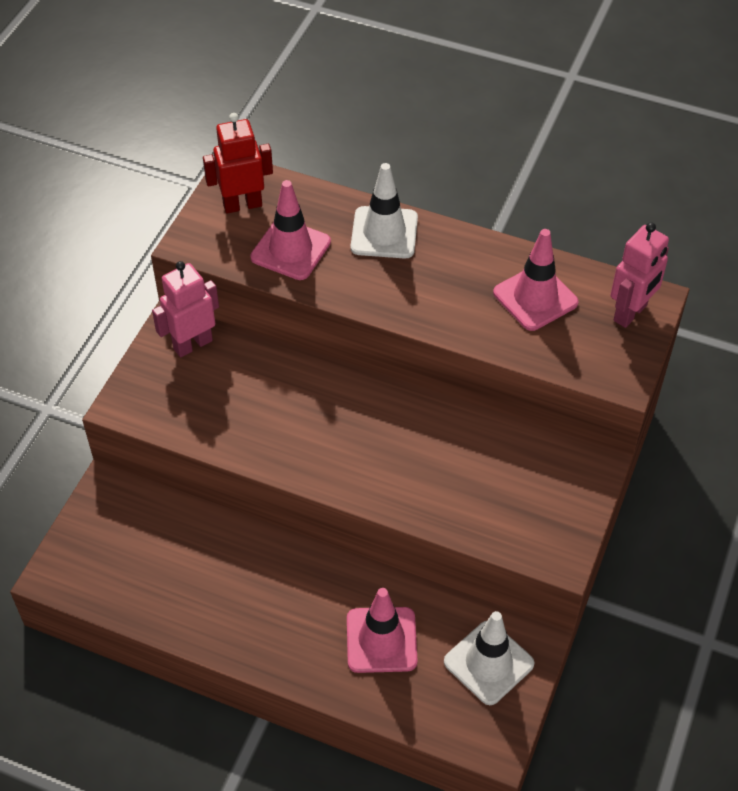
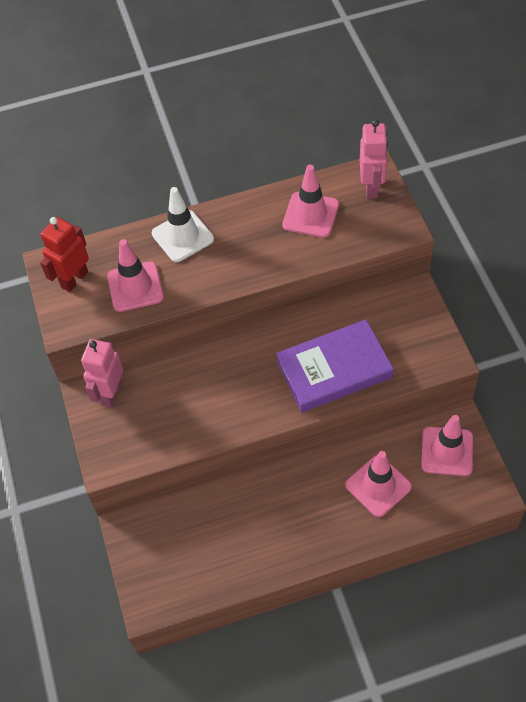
camera: 35 degrees left, 5 degrees up
(428, 479) = (334, 369): none -> purple book
(488, 663) = (447, 451): white traffic cone -> pink traffic cone

